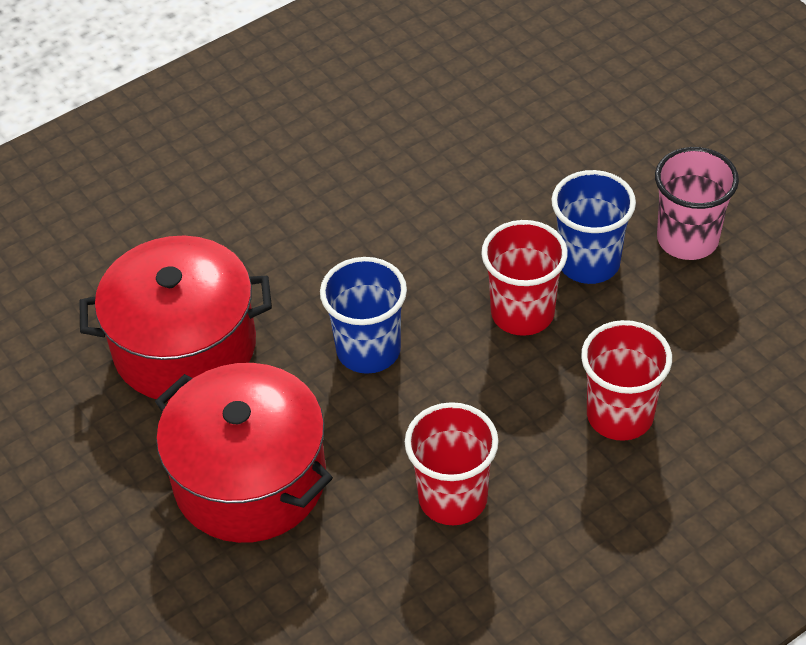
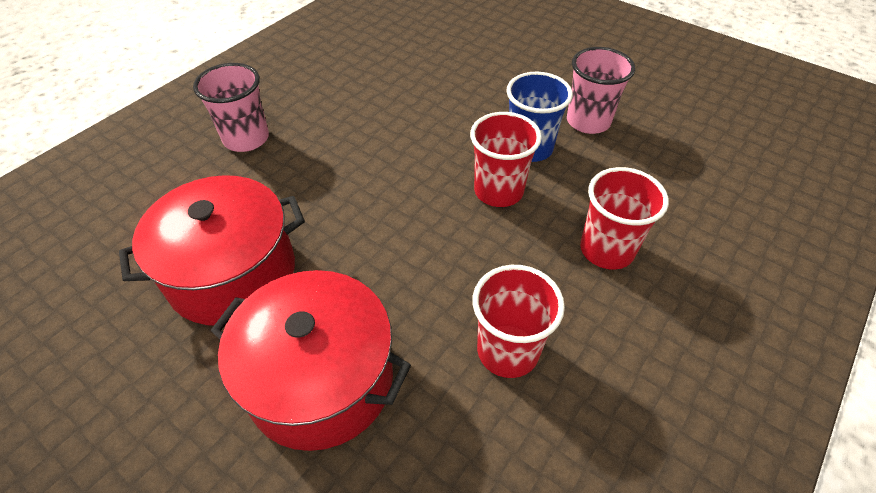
camera: 20 degrees left, 0 degrees up
(235, 176) = (246, 139): none -> pink cup
(368, 350) = (390, 243): blue cup -> none

